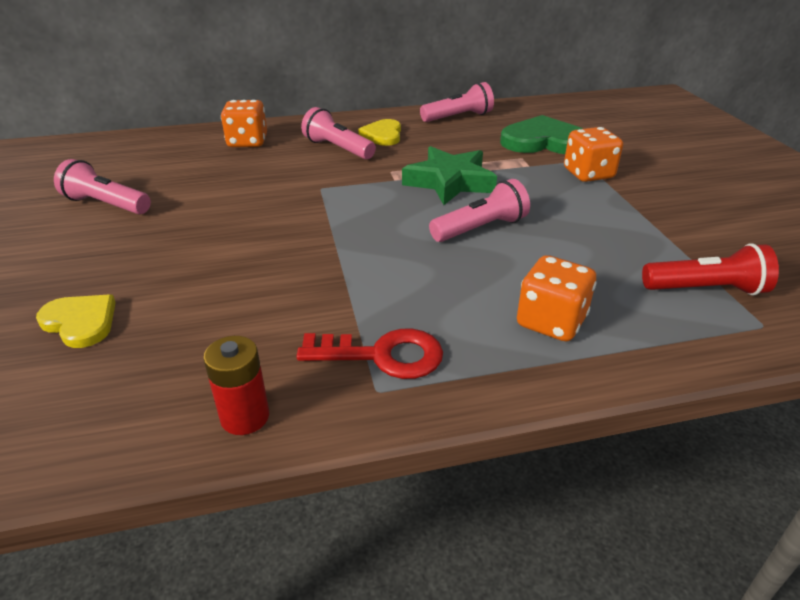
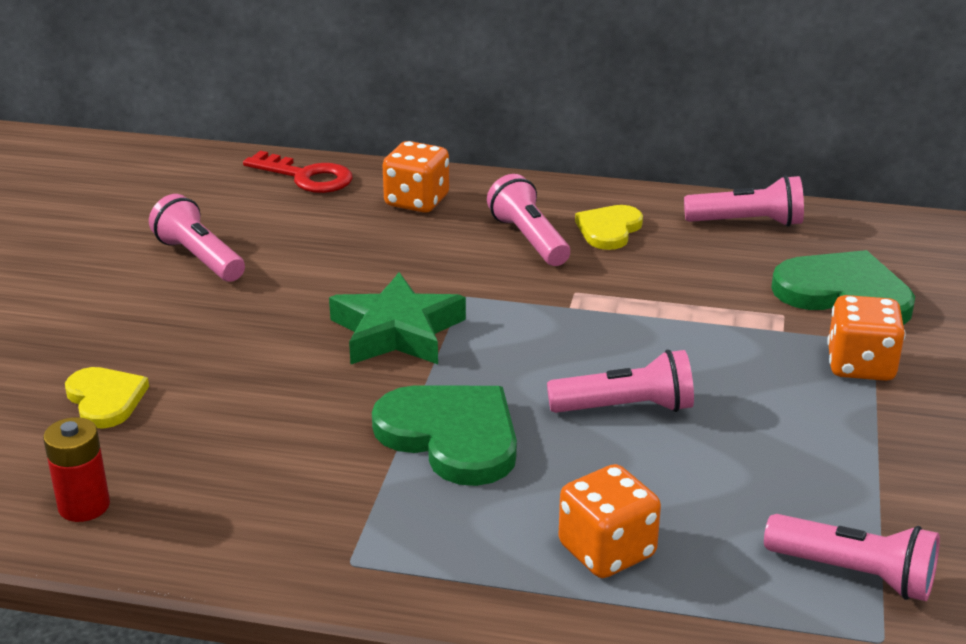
camera: 25 degrees right, 5 degrees down
(245, 417) = (205, 546): red battery -> red battery (84, 506)
(382, 275) = (451, 436): none -> green heart
(382, 355) = (383, 529): red key -> red key (306, 177)
(450, 182) = (642, 329): green star -> green star (397, 331)
(706, 289) = (854, 574): red flashlight -> pink flashlight

